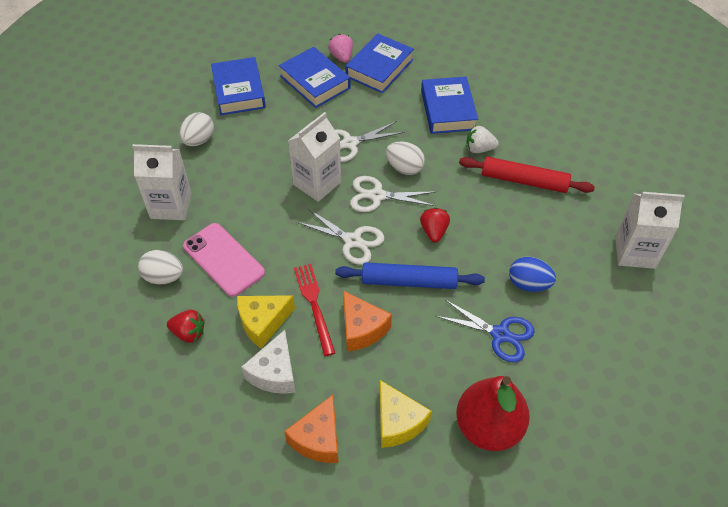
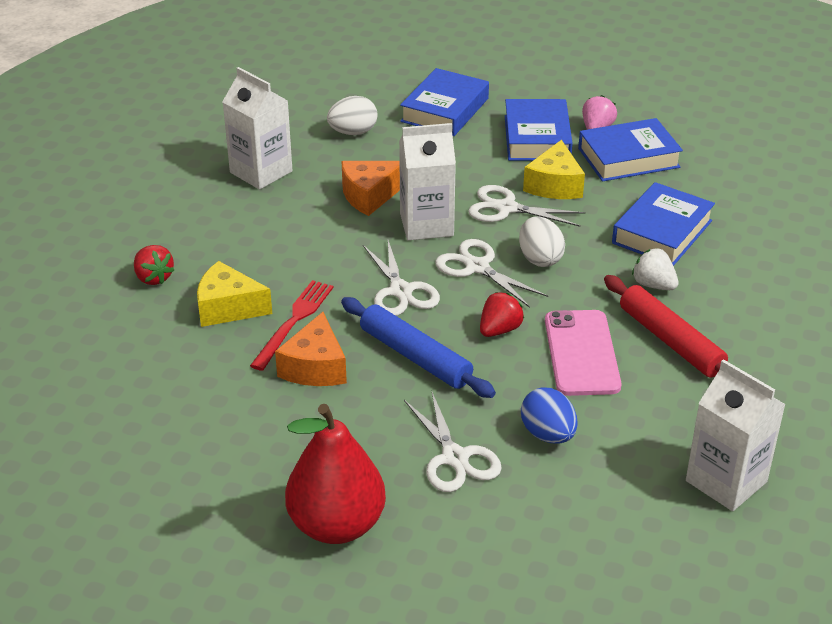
camera: 40 degrees right, 15 degrees down
(164, 277) = (186, 223): white egg -> none
(223, 259) = (255, 239): pink phone -> pink phone (581, 353)
(274, 373) = (189, 352): white cheese -> none
(318, 438) = (162, 427): orange cheese -> orange cheese (369, 196)
(398, 422) = (252, 462): yellow cheese -> yellow cheese (554, 185)
(500, 334) = (455, 458): blue scissors -> white scissors

